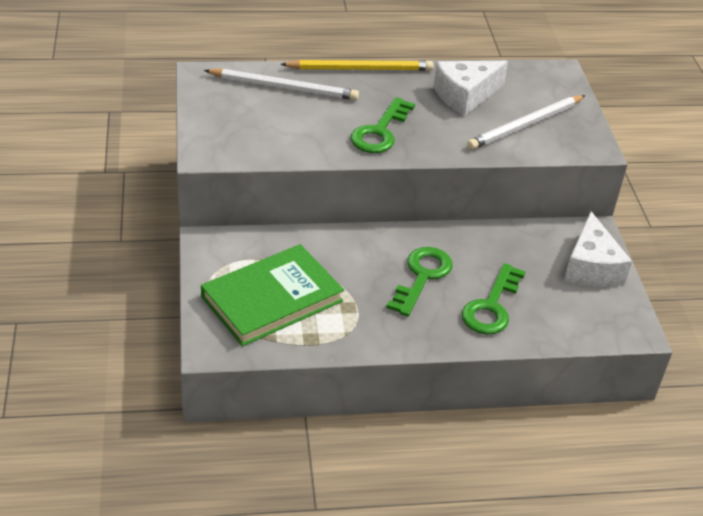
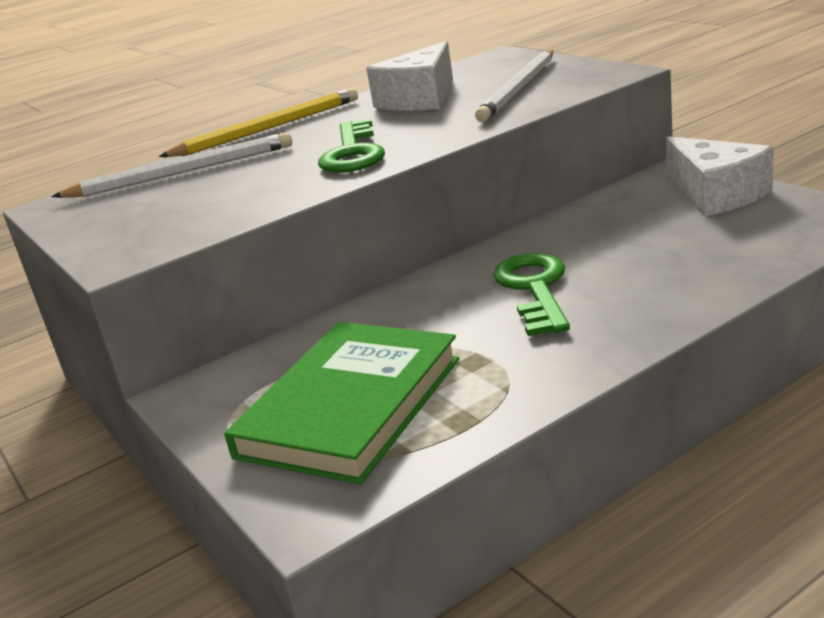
camera: 20 degrees left, 15 degrees down
(491, 306) = (658, 273): green key -> none

